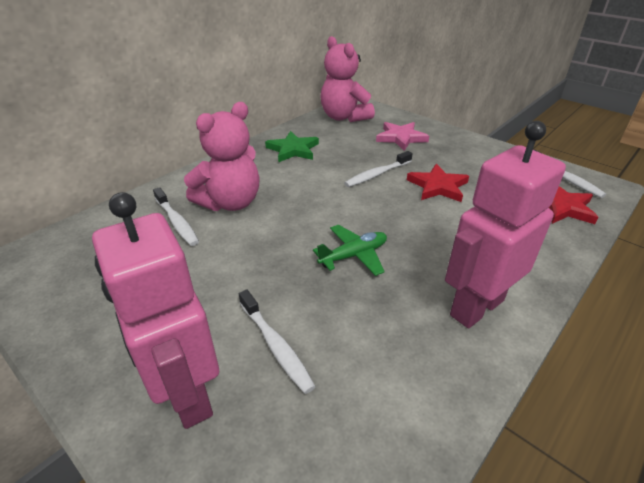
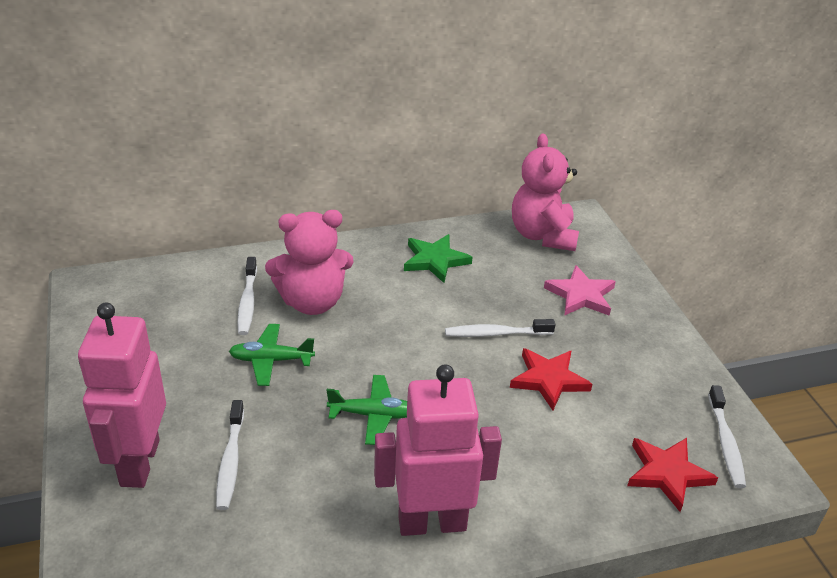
camera: 30 degrees right, 0 degrees up
(236, 253) = (271, 360): none -> green plane

